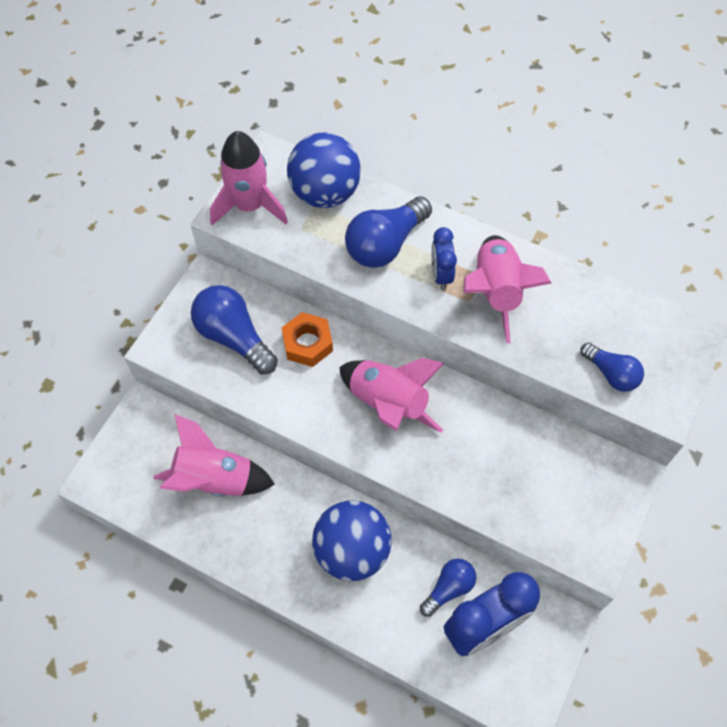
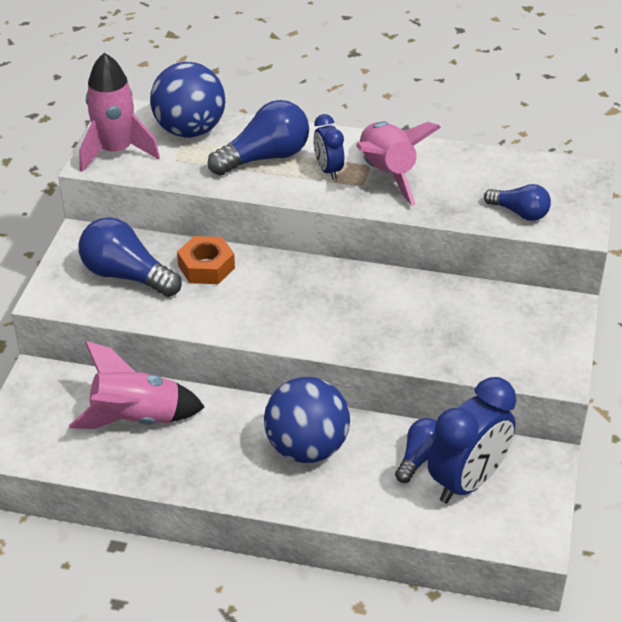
camera: 15 degrees left, 20 degrees down
(385, 244) = (265, 157): blue light bulb -> blue light bulb turned 150 degrees counterclockwise
(388, 404) = (307, 298): pink rocket -> none

